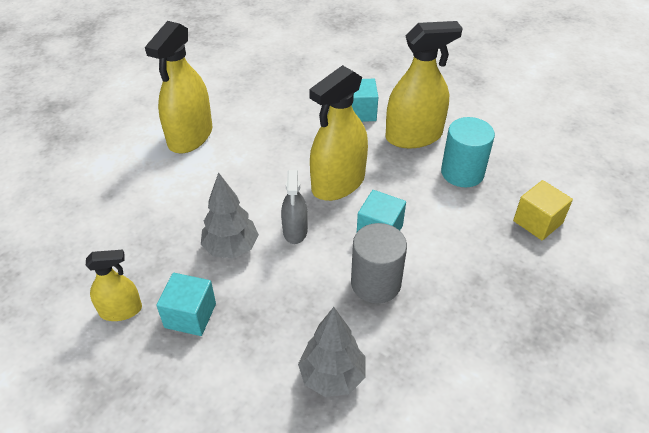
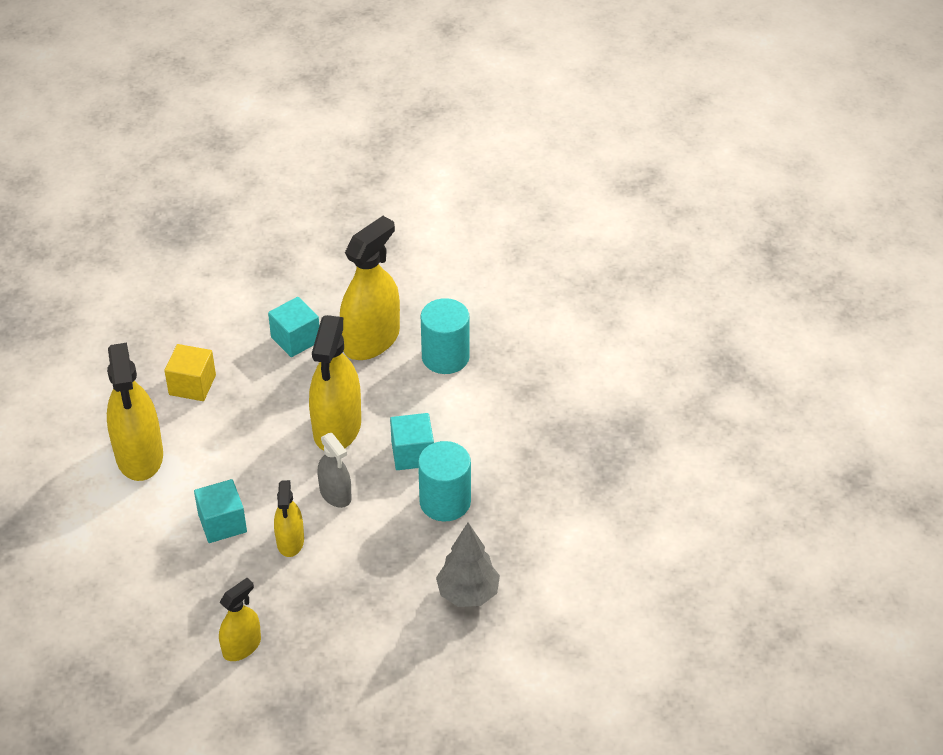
camera: 35 degrees left, 0 degrees up
(190, 315) = (308, 616): turquoise cube -> turquoise cube (222, 523)
(231, 248) = (290, 541): grey tree -> yellow spray bottle
(375, 283) = (445, 501): grey cylinder -> turquoise cylinder
(537, 222) = (543, 373): yellow cube -> yellow cube (192, 385)

